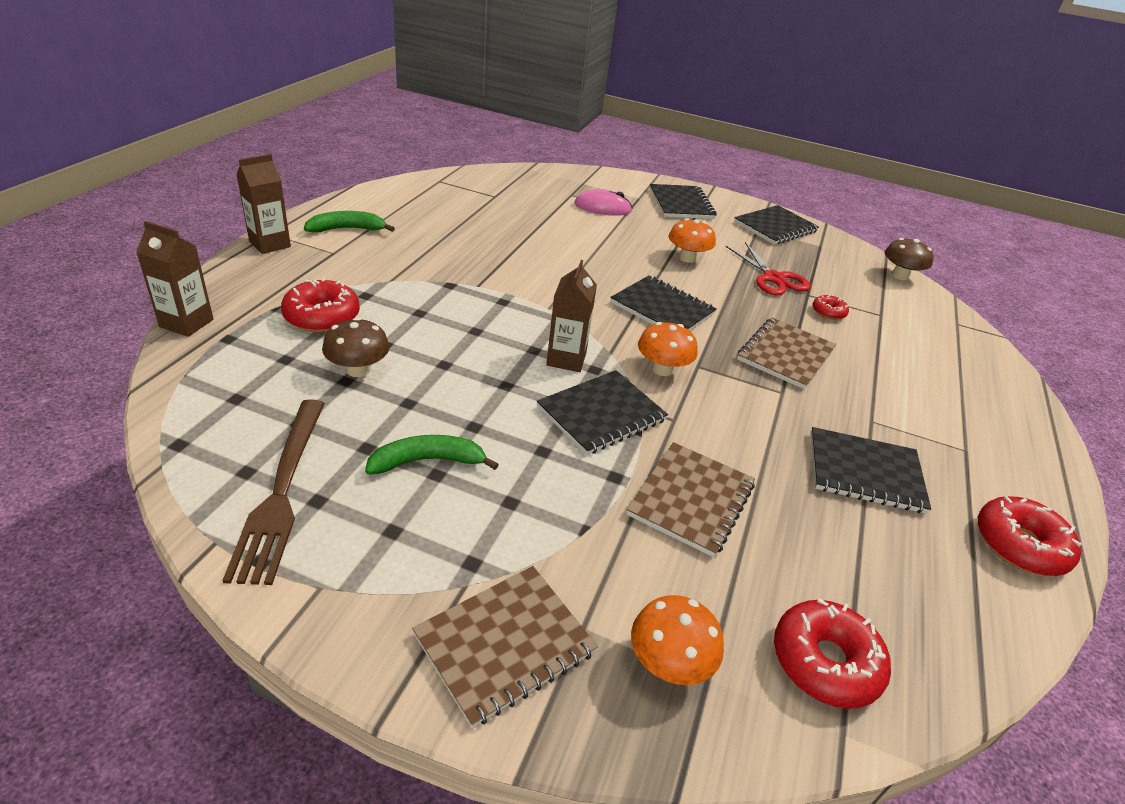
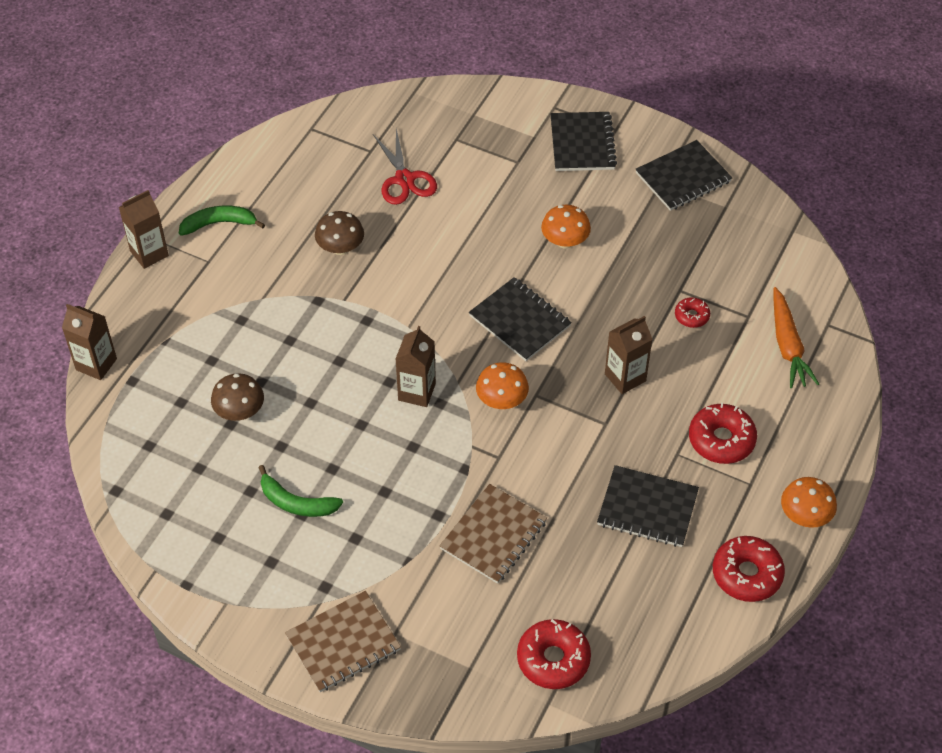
camera: 10 degrees right, 15 degrees up
(281, 491) = (193, 530): brown fork -> none
(322, 316) = (205, 350): red donut -> red donut (721, 440)
(428, 461) = (296, 502): green banana -> green banana turned 150 degrees counterclockwise
(601, 414) = (438, 453): black notebook -> none
(602, 208) = (488, 160): pink mouse -> none
(669, 663) = (447, 657): orange mushroom -> orange mushroom (805, 516)
(773, 278) = (650, 267): red scissors -> red scissors (404, 179)
(785, 355) = (625, 377): brown notebook -> brown carton
(900, 276) = (798, 252): brown mushroom -> brown mushroom (340, 248)
(930, 337) = (787, 345): none -> orange carrot

